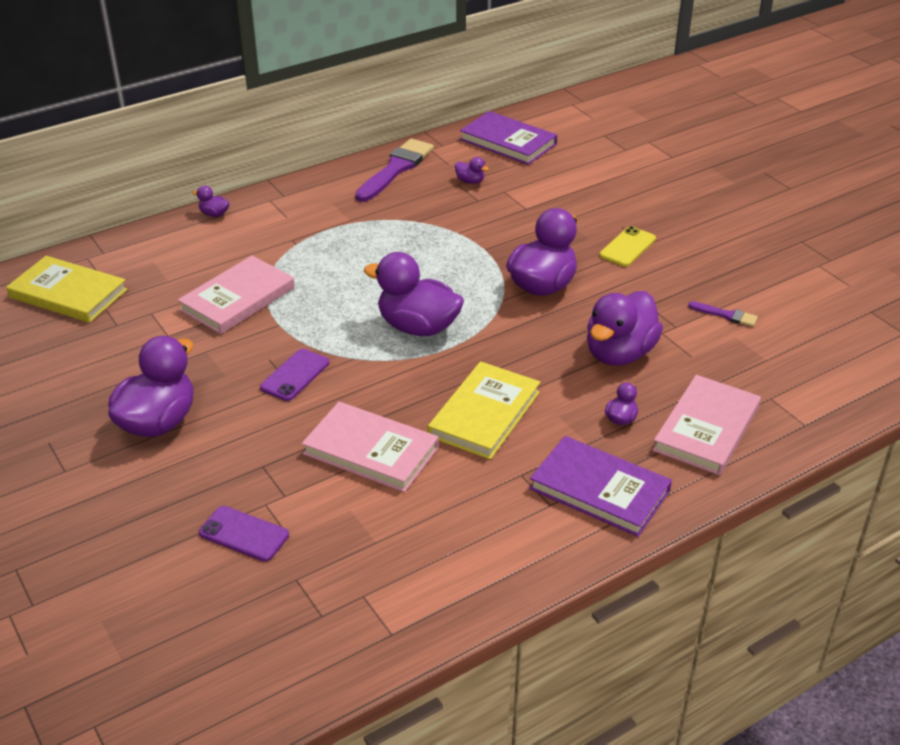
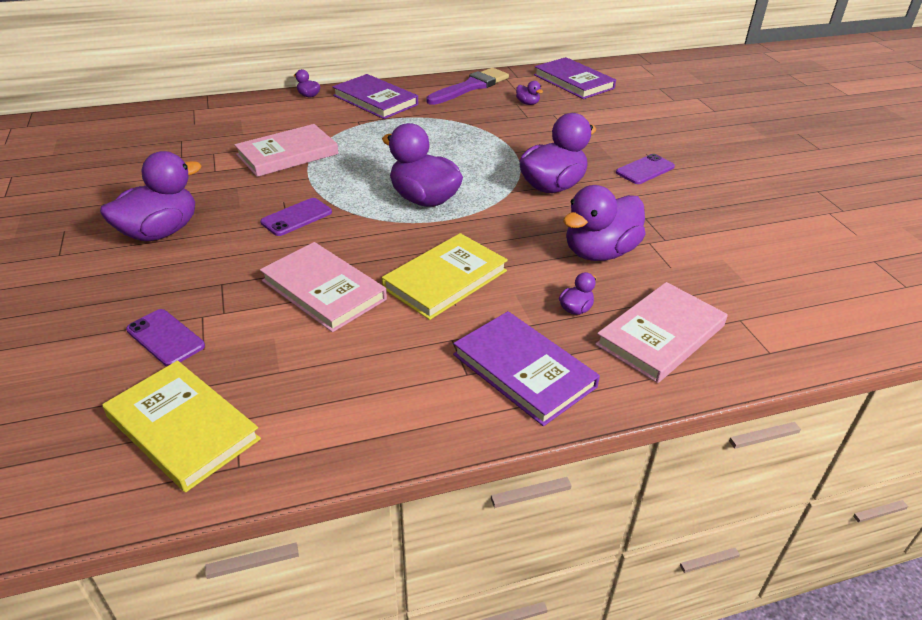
camera: 15 degrees right, 0 degrees up
(68, 293) = (161, 130): yellow book -> yellow book (183, 428)
(296, 207) = (375, 100): none -> purple book
(627, 247) = (645, 170): yellow phone -> purple phone
(726, 315) = (719, 238): purple brush -> none

